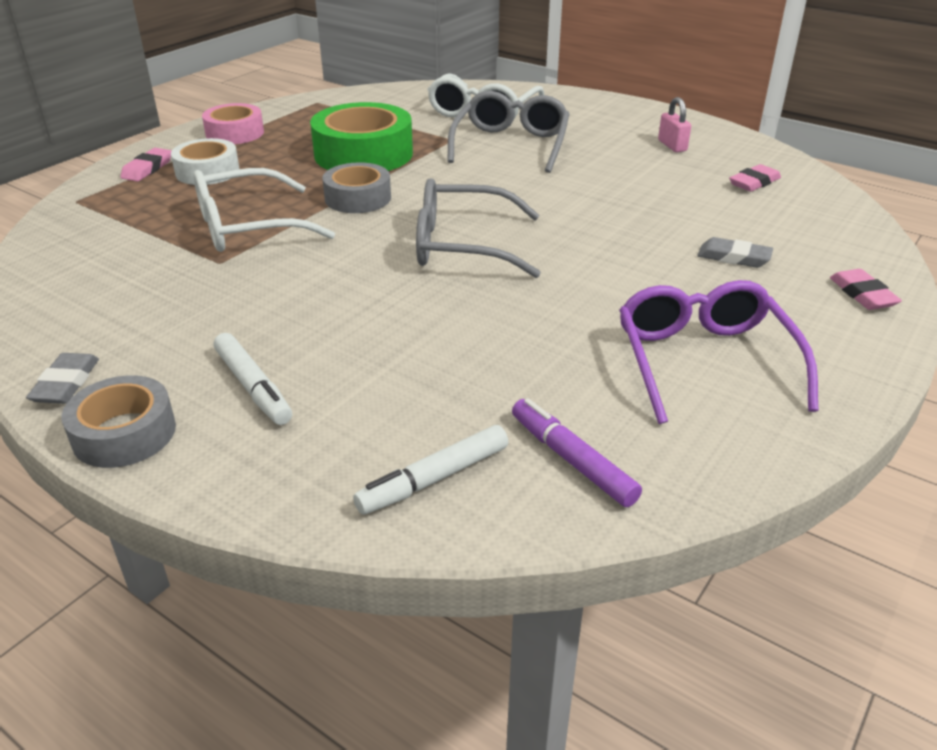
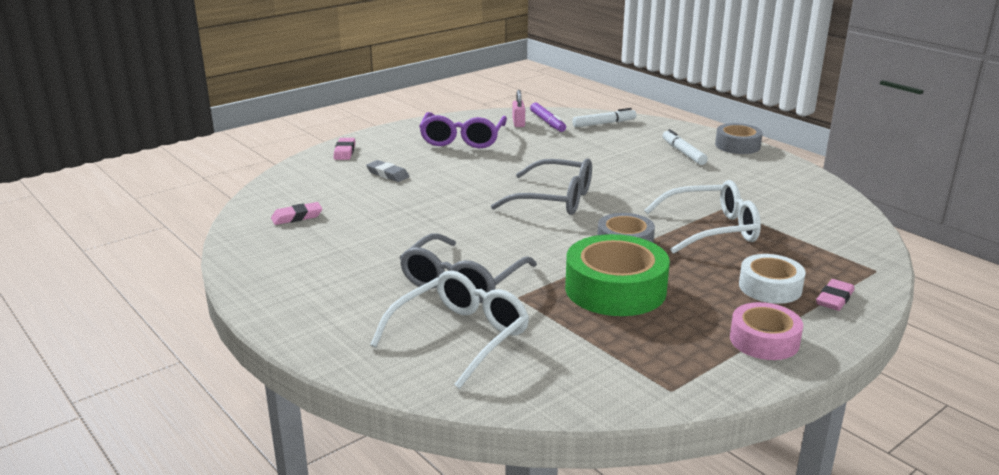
camera: 165 degrees left, 10 degrees down
(66, 383) = (779, 163): grey eraser -> none
(672, 146) = (311, 259): pink padlock -> pink padlock (518, 123)

